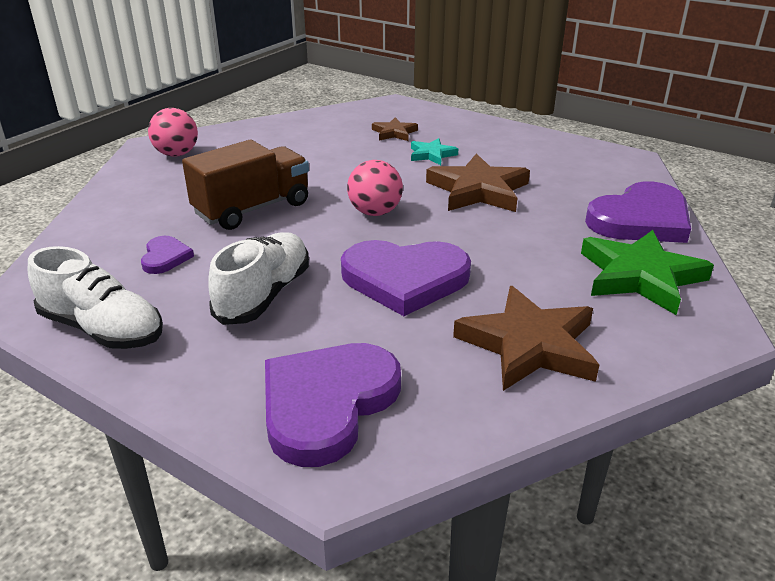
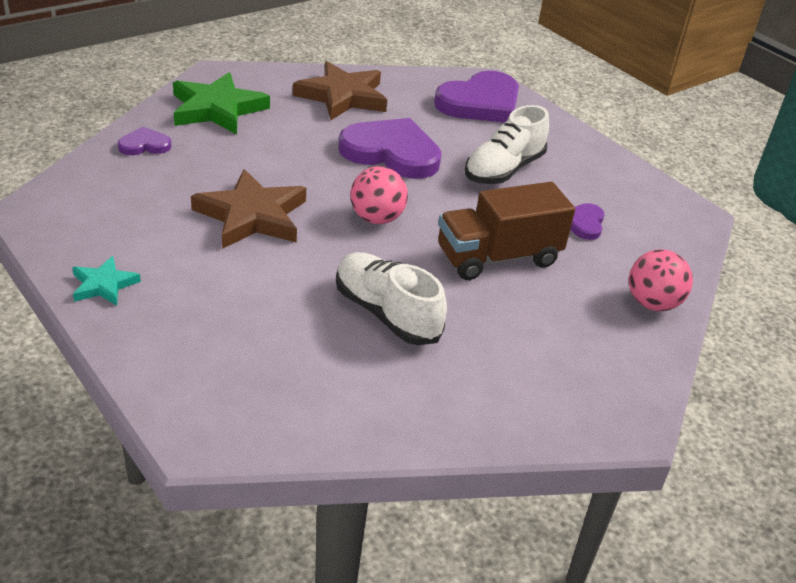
camera: 165 degrees left, 5 degrees up
(103, 329) = (621, 176): white shoe -> white shoe (386, 313)
(177, 154) = (586, 386): pink ball -> pink ball (652, 303)
(394, 133) = (263, 346): brown star -> none
(431, 154) = (251, 284): turquoise star -> turquoise star (104, 285)
(640, 219) = (144, 145): purple heart -> purple heart, size x0.48

